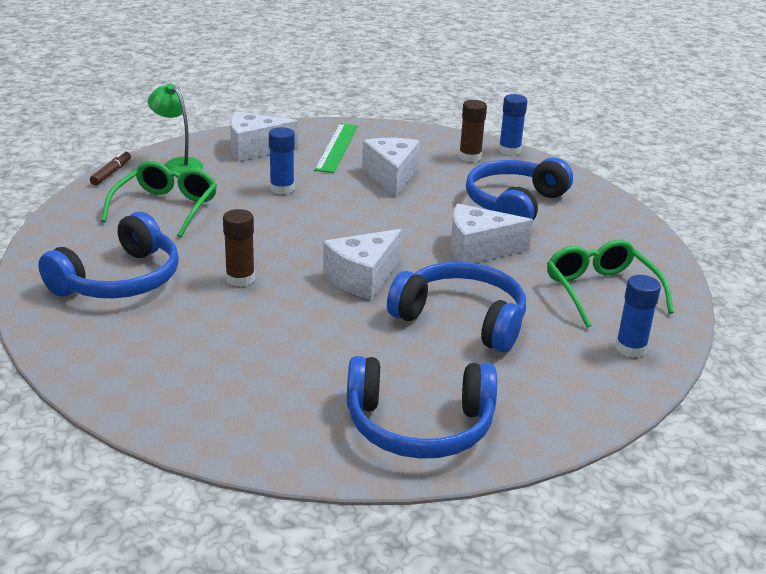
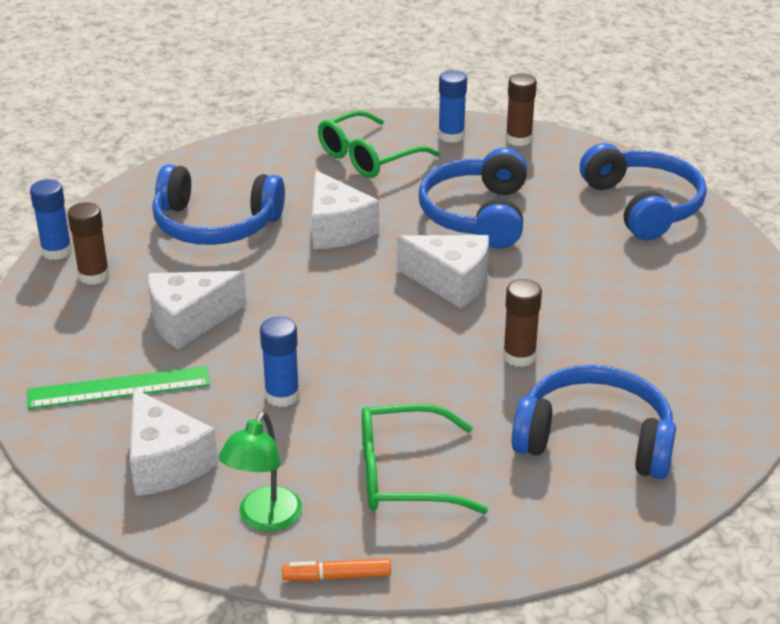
camera: 110 degrees left, 5 degrees up
(111, 173) = (337, 576): brown marker -> orange marker
(607, 390) = (518, 139): none -> brown glue stick

